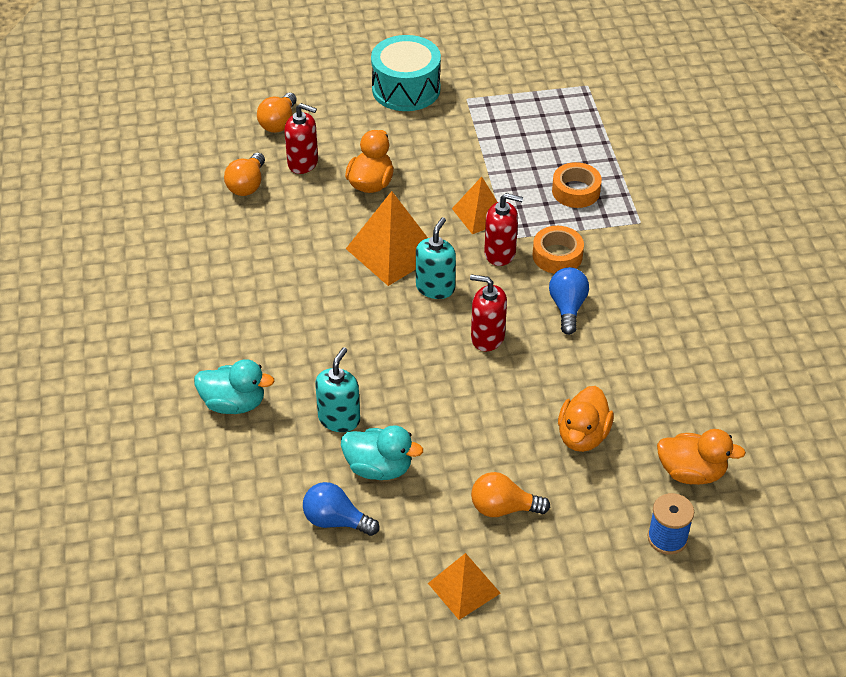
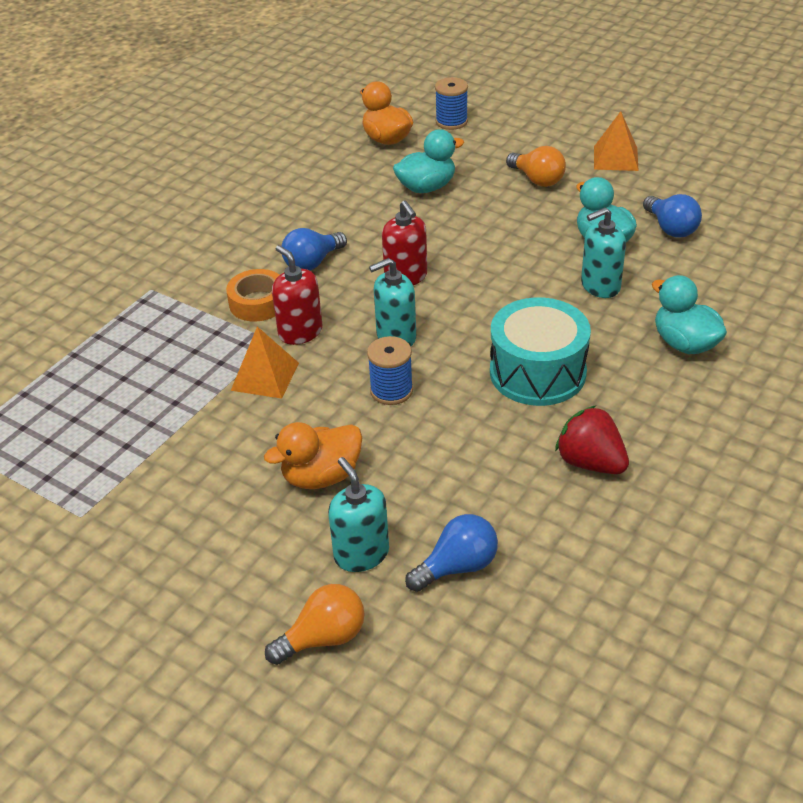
camera: 135 degrees left, 5 degrees down
(226, 279) = (590, 462): none -> red strawberry
(247, 185) = (457, 567): orange light bulb -> blue light bulb
(303, 163) = (361, 554): red soap dispenser -> turquoise soap dispenser
(393, 251) = (391, 390): orange pyramid -> blue spool
(406, 89) = (119, 579): turquoise drum -> turquoise drum (537, 372)
(576, 191) = (153, 345): orange tape -> none
(582, 436) = (426, 187): orange duck -> turquoise duck

